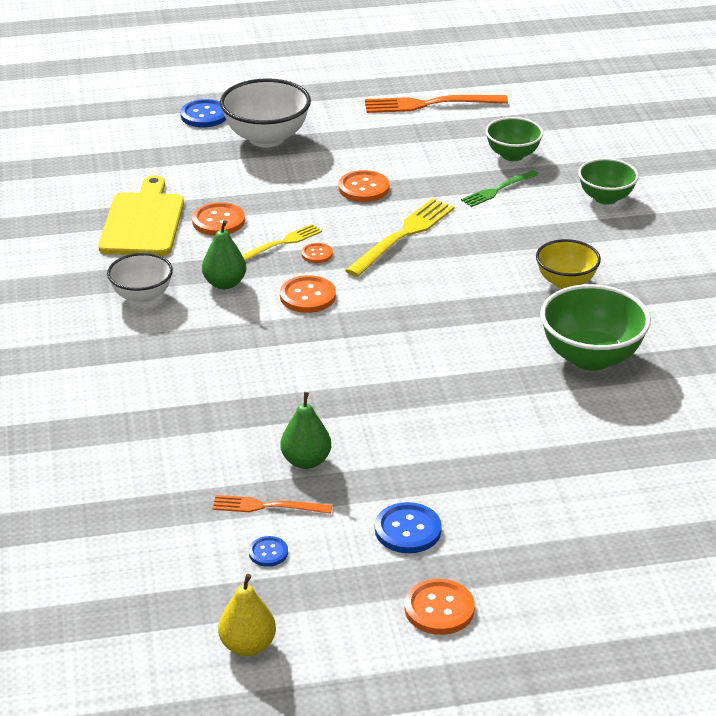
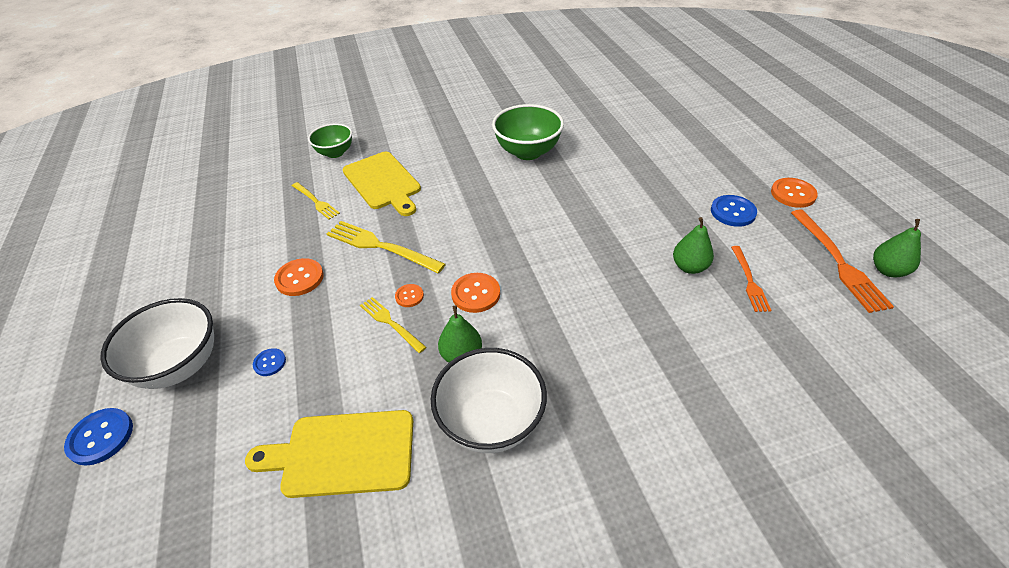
camera: 95 degrees left, 10 degrees up
(142, 296) = (491, 422): white bowl -> white bowl, size x1.59
(218, 221) = (347, 380): orange button -> none
(248, 646) = (888, 270): yellow pear -> green pear
(268, 552) = (796, 273): blue button -> blue button (270, 363)
(429, 104) = (156, 250): orange fork -> orange fork (838, 262)
(498, 190) = (316, 201): green fork -> yellow fork
(512, 155) = (263, 197): green bowl -> none
(530, 235) = (383, 182): none -> yellow cutting board
(566, 282) = (443, 165): yellow bowl -> none

